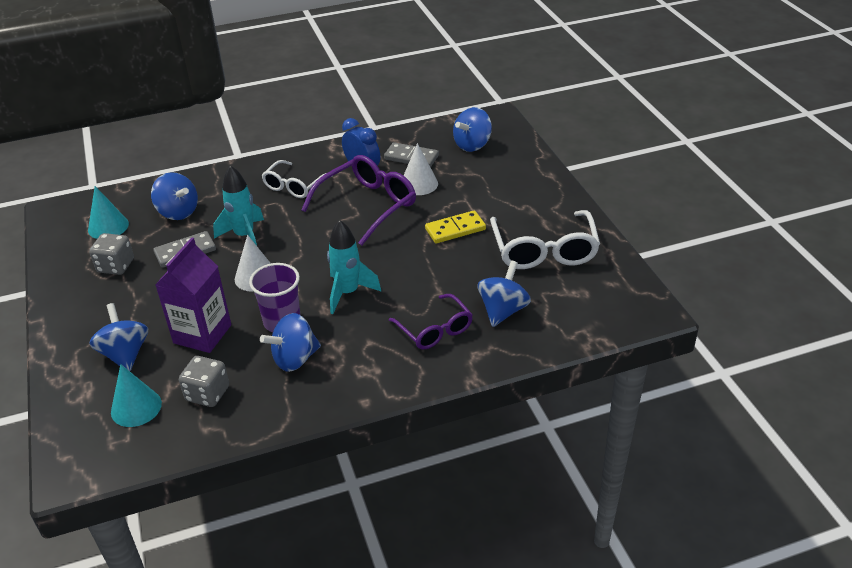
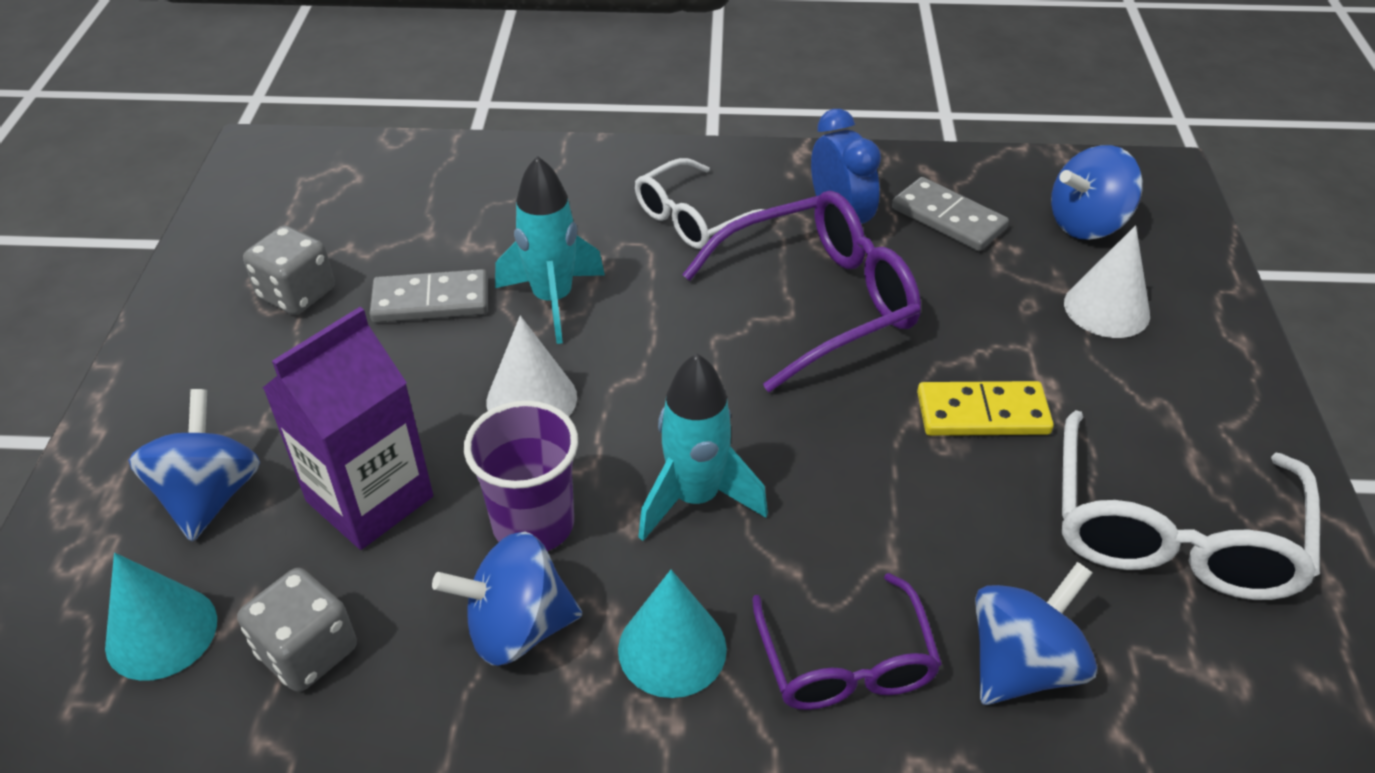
camera: 20 degrees right, 5 degrees up
(108, 227) = (327, 209): turquoise cone -> turquoise cone (672, 648)
(178, 212) = (459, 213): blue spinning top -> none
(419, 184) = (942, 282): white cone -> white cone (1106, 308)

